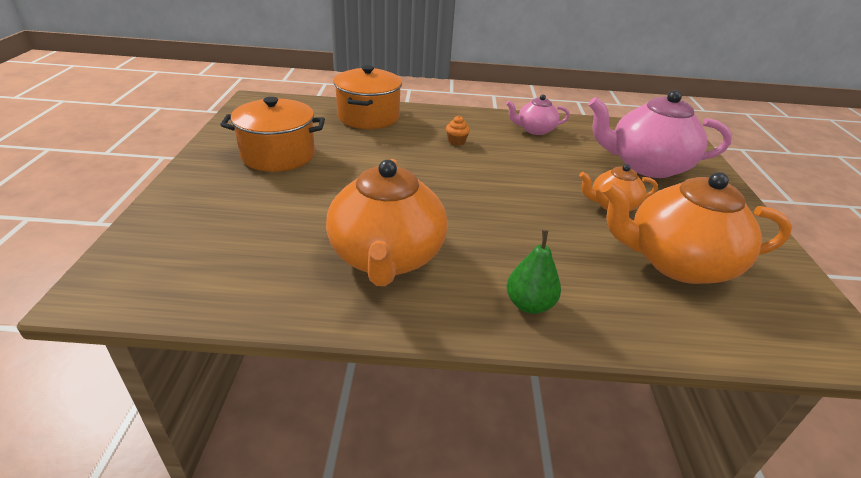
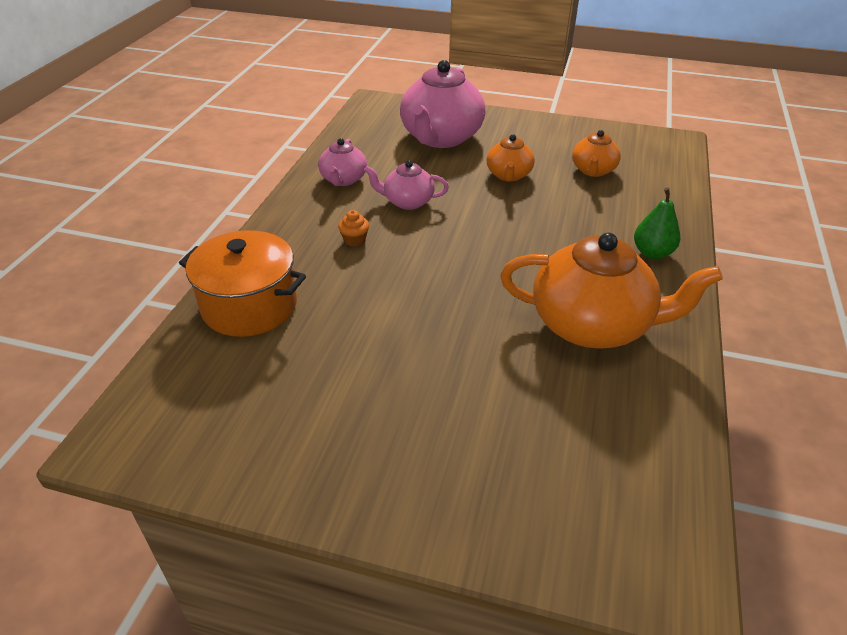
camera: 75 degrees left, 5 degrees up
(278, 155) = (346, 408): orange pot -> none
(523, 157) = (407, 202): none -> pink teapot
(676, 262) = (593, 171): orange teapot -> orange teapot, size x0.52

